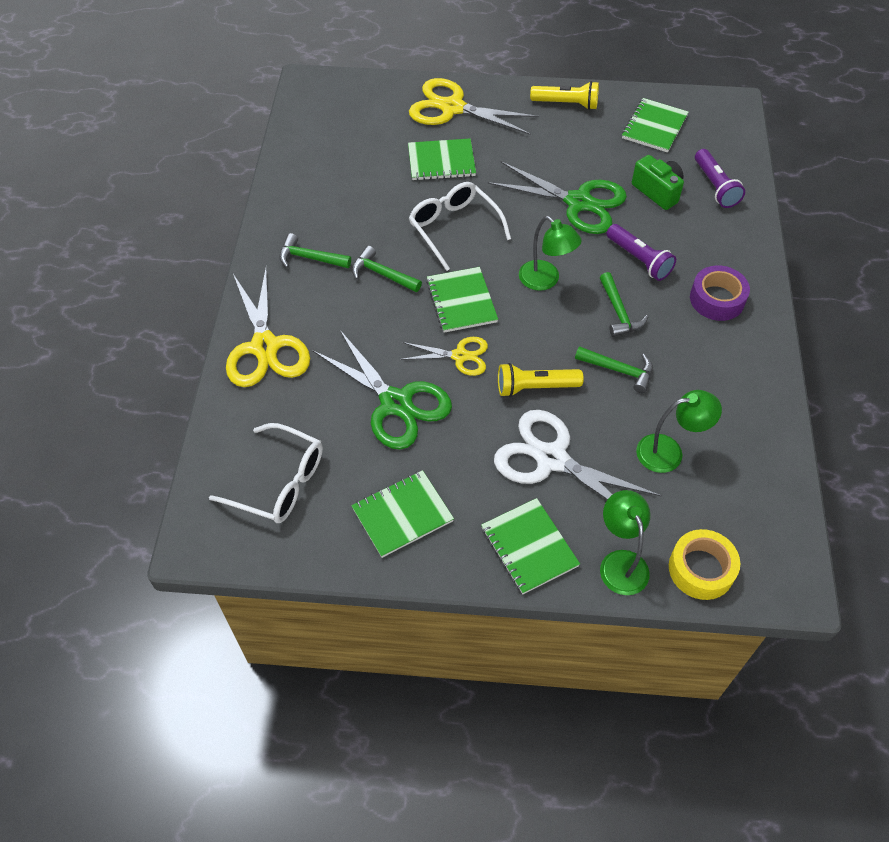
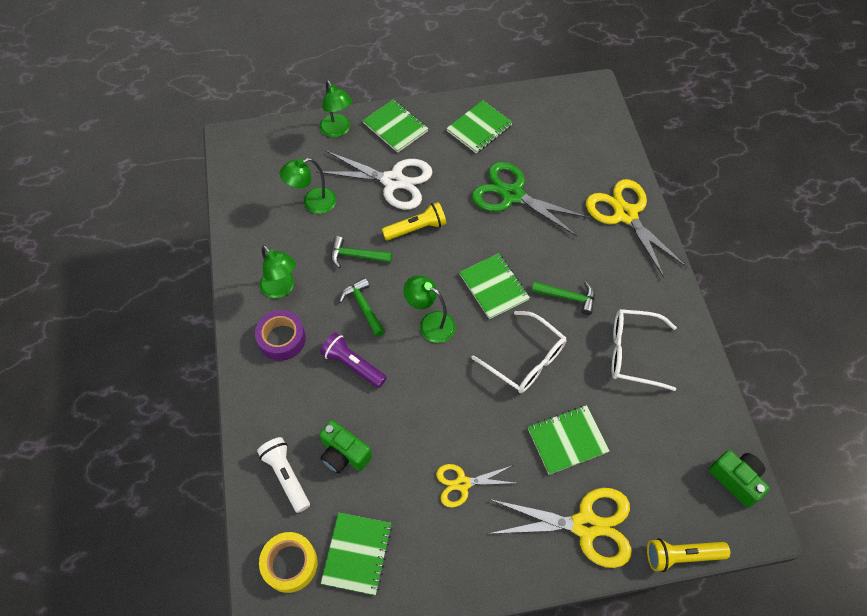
camera: 165 degrees right, 5 degrees up
(279, 483) = (564, 129): white glasses -> white glasses (632, 353)
(306, 110) = (736, 479): none -> green camera
(309, 258) = (634, 298): green hammer -> none
(460, 356) = (479, 240): yellow scissors -> yellow scissors (462, 483)
(566, 104) = (461, 567): yellow flashlight -> yellow flashlight (681, 555)
(578, 202) = (419, 419): green scissors -> none
(701, 569) = (288, 137): yellow tape -> yellow tape (290, 564)
(715, 187) = (286, 476): purple flashlight -> white flashlight
(716, 352) = (282, 288): none -> green lamp

